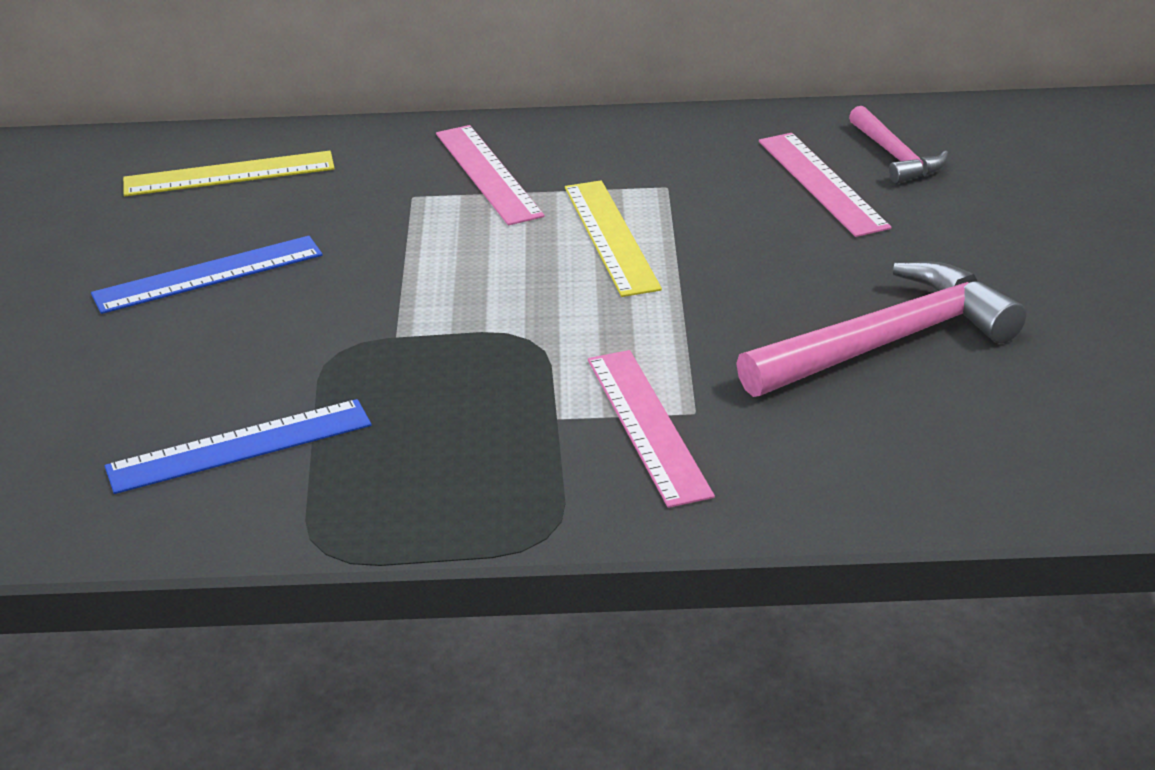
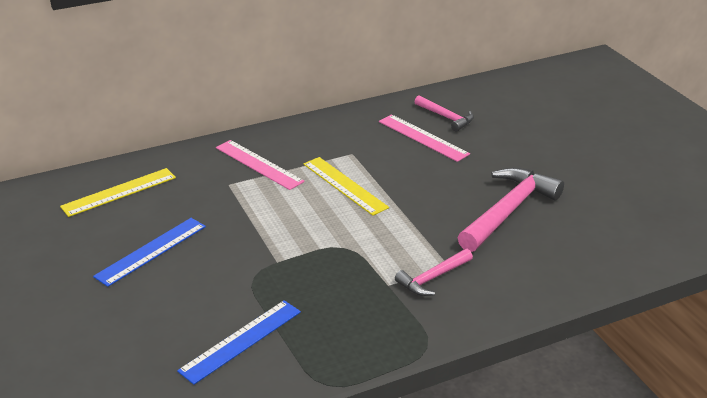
camera: 25 degrees left, 0 degrees up
(648, 425) = (433, 278): pink ruler -> pink hammer

